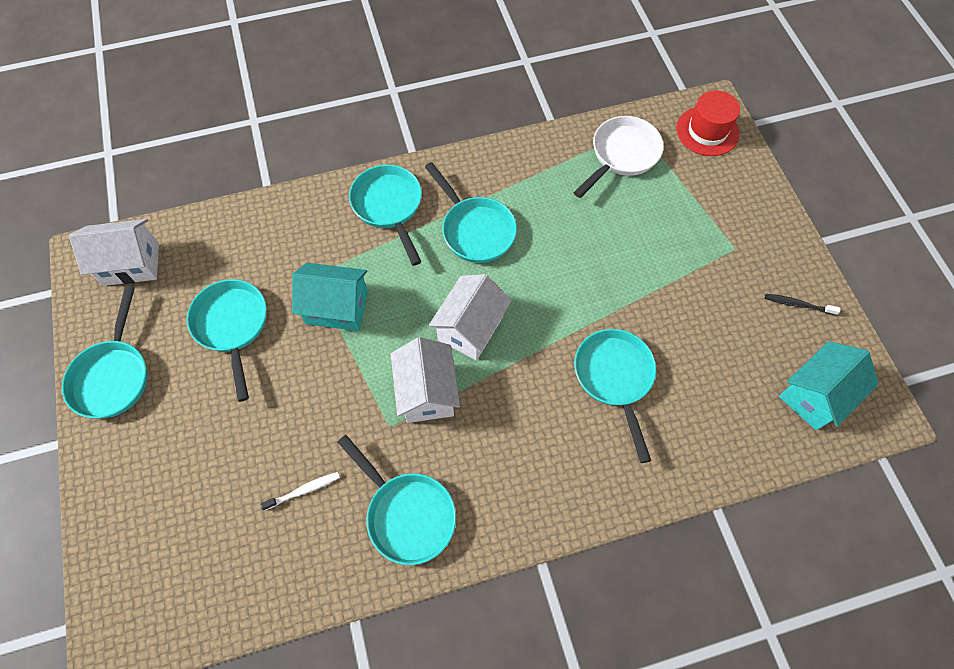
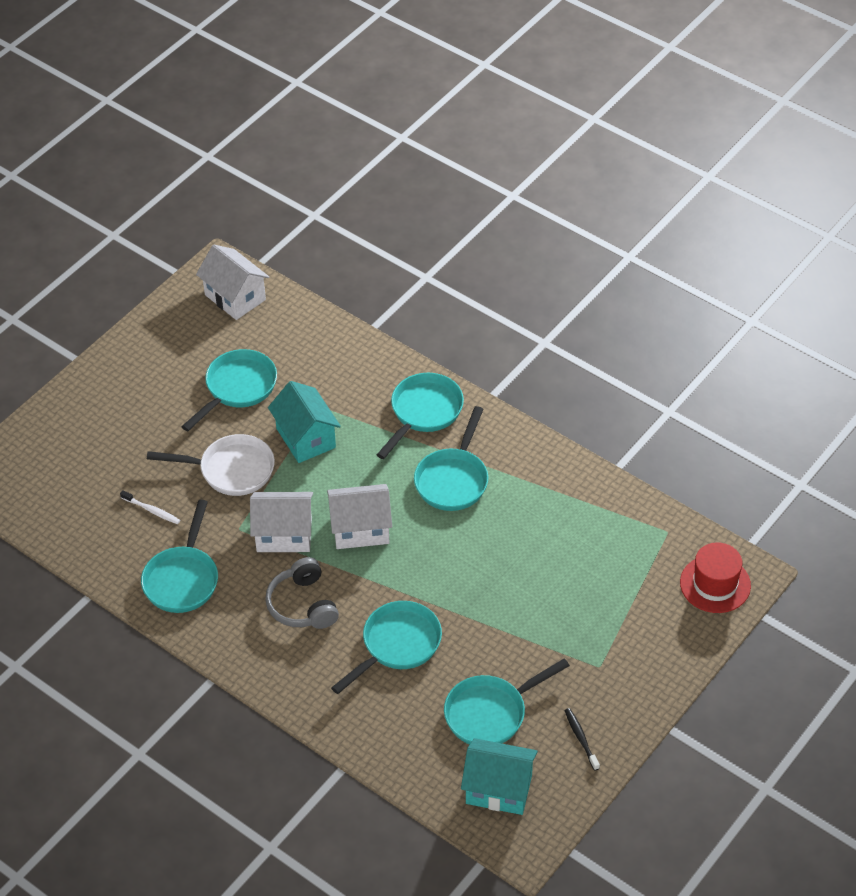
camera: 55 degrees right, 15 degrees down
(113, 376) = (145, 351): turquoise pan -> turquoise pan (491, 713)
(427, 392) = (284, 535): white house -> white house turned 45 degrees clockwise
(516, 426) = (302, 605): none -> grey headphones
(622, 155) = (625, 536): white pan -> white pan (231, 470)

